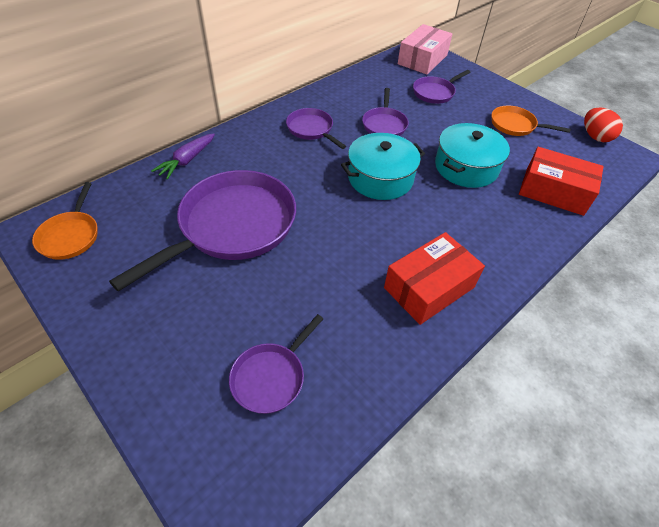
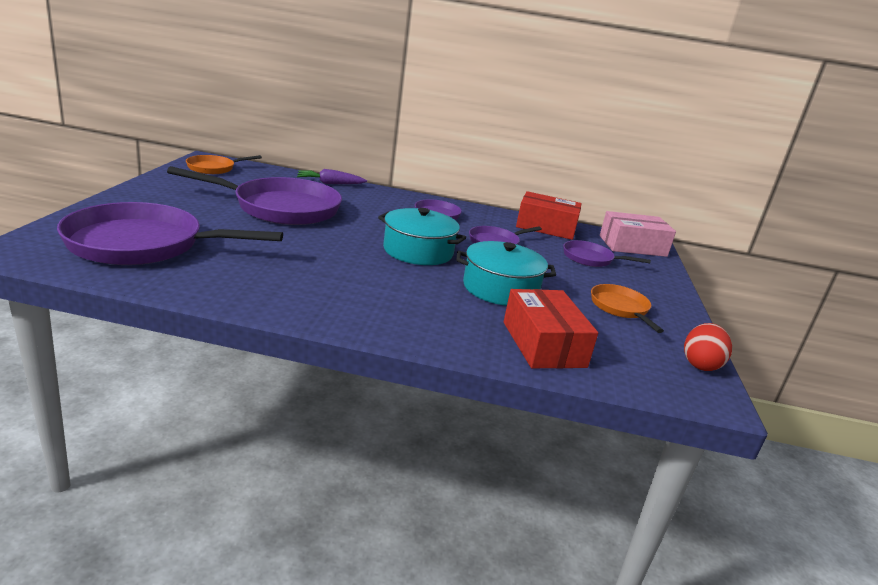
camera: 50 degrees right, 25 degrees down
(271, 377) = (144, 244): purple pan -> purple pan, size x2.01
(429, 287) = (304, 291): red box -> red box (546, 227)

